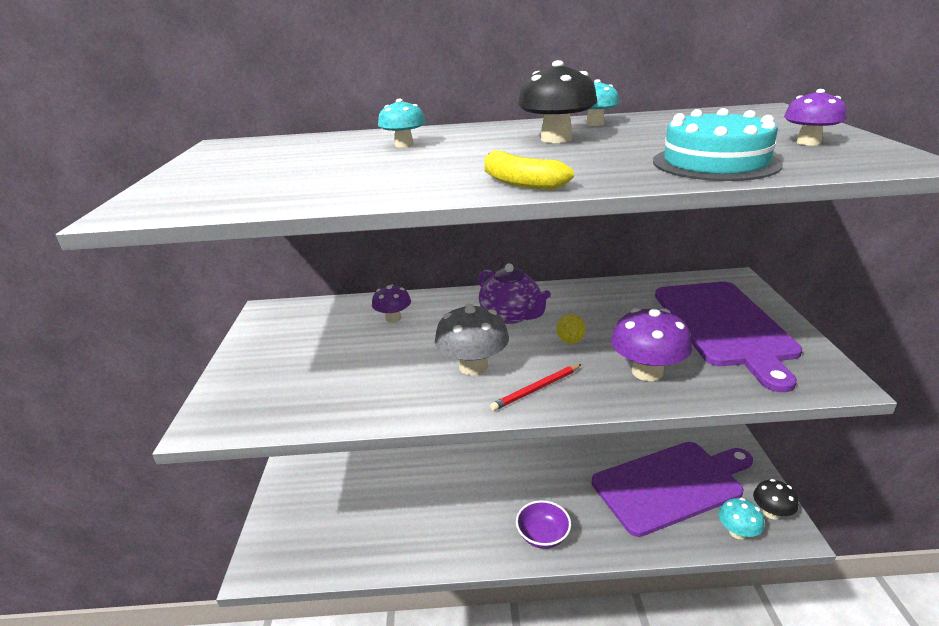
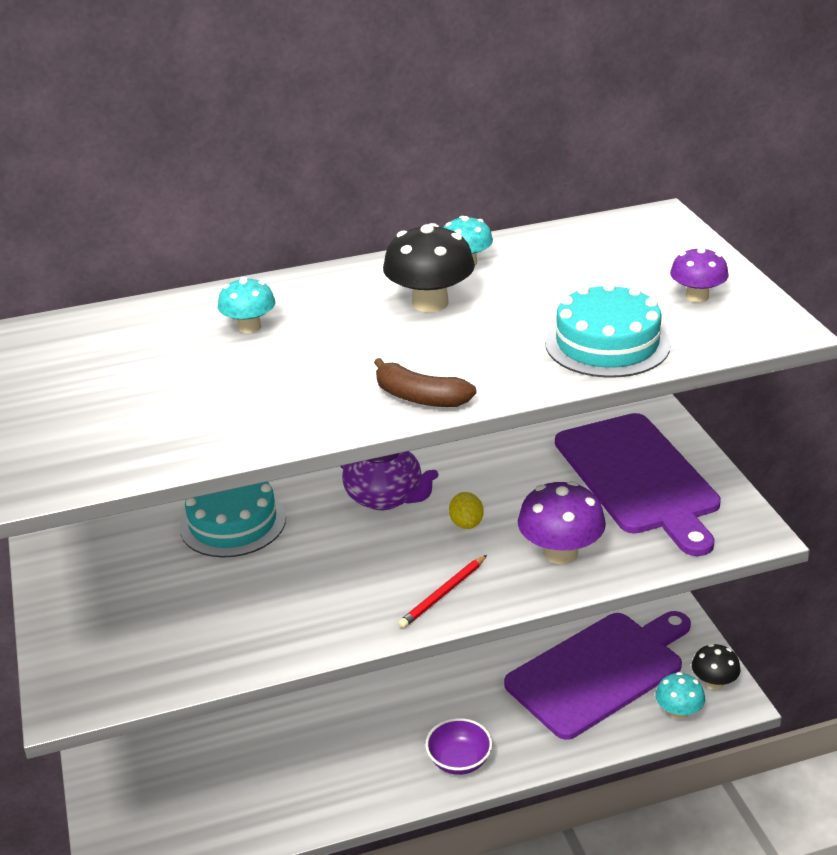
camera: 15 degrees left, 5 degrees up
(393, 318) = (233, 522): purple mushroom -> turquoise cake
(473, 366) = (361, 576): grey mushroom -> none
(521, 183) = (420, 397): yellow banana -> brown banana

